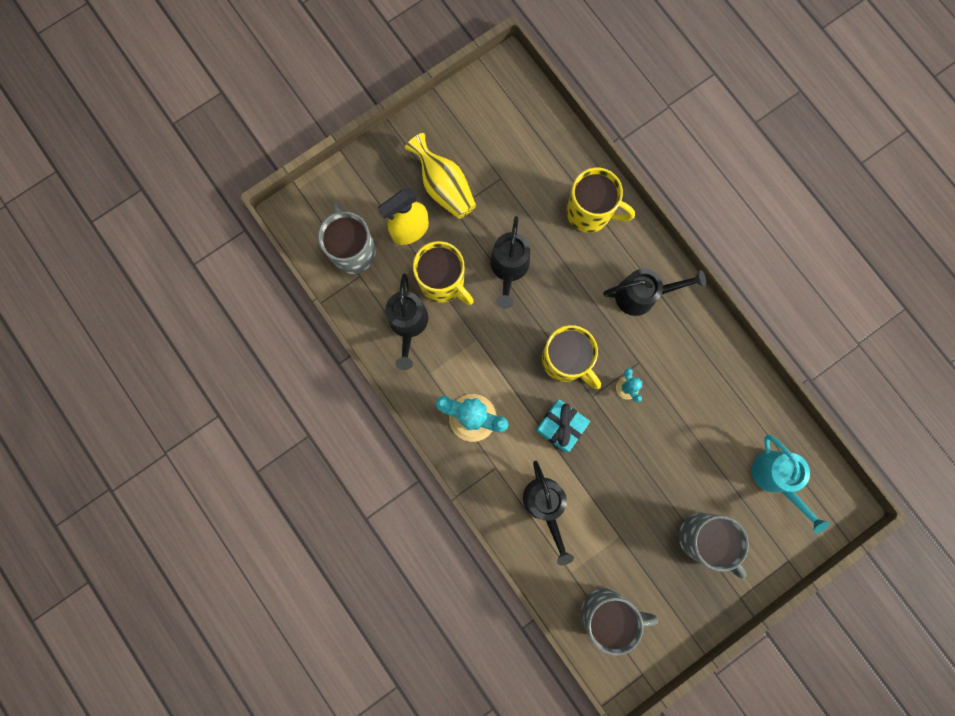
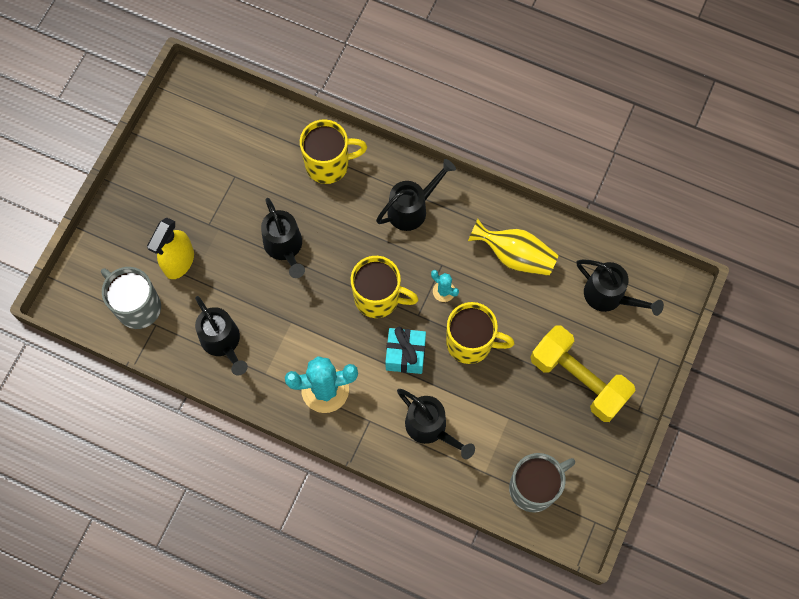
camera: 30 degrees left, 10 degrees down
(443, 282) = (233, 290): yellow mug -> yellow mug (470, 343)
(444, 187) = (189, 210): yellow vase -> yellow vase (515, 256)
(702, 538) = (578, 379): grey mug -> yellow dumbbell
(775, 478) = (609, 296): turquoise watering can -> black watering can

